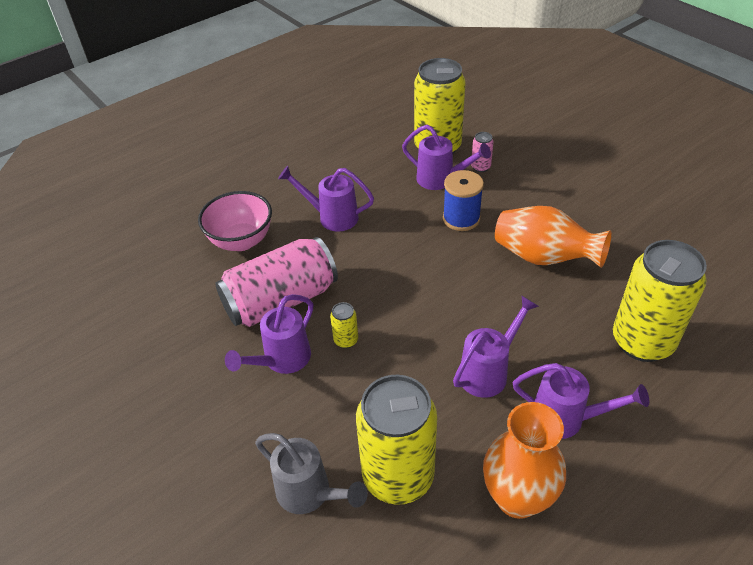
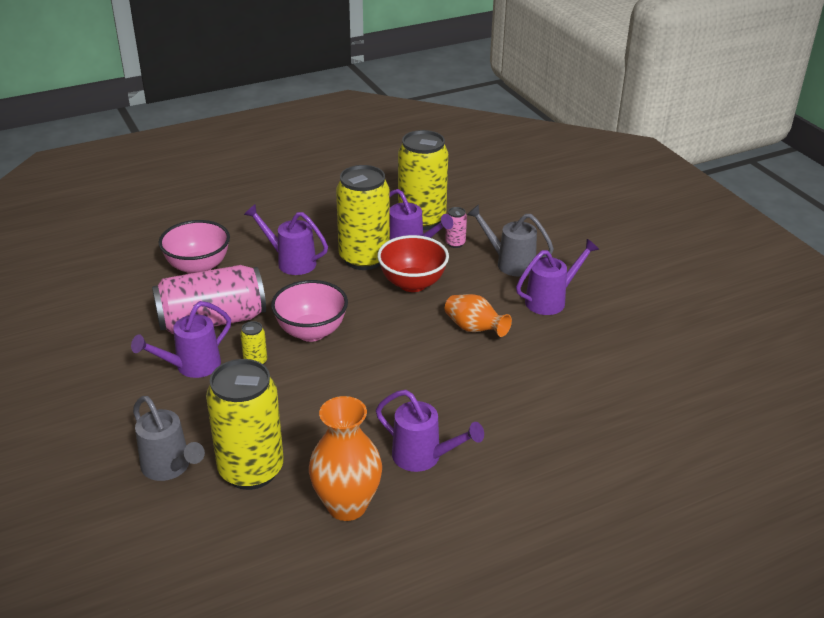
camera: 10 degrees right, 10 degrees down
(387, 293) = (311, 332): none -> pink bowl
(461, 218) = (412, 283): blue spool -> red bowl
(488, 372) = (372, 409): purple watering can -> purple watering can (550, 300)
(541, 179) = (510, 263): none -> grey watering can
(543, 257) = (474, 329): orange vase -> orange vase, size x0.65
(642, 342) = (529, 412): yellow can -> yellow can (364, 258)

